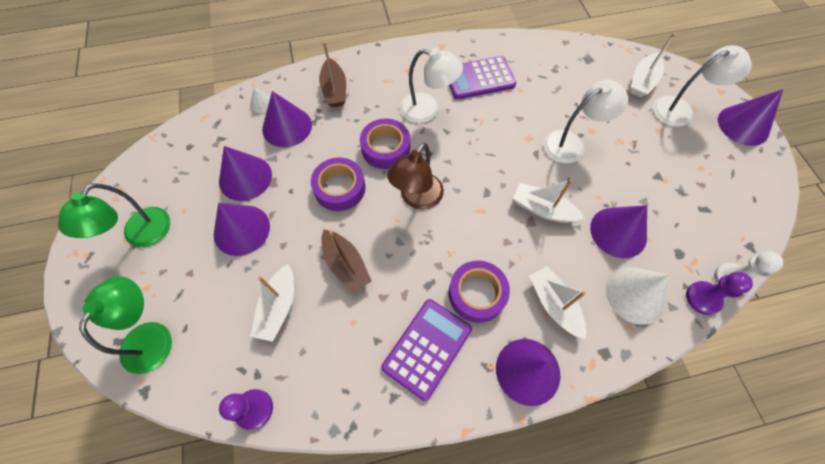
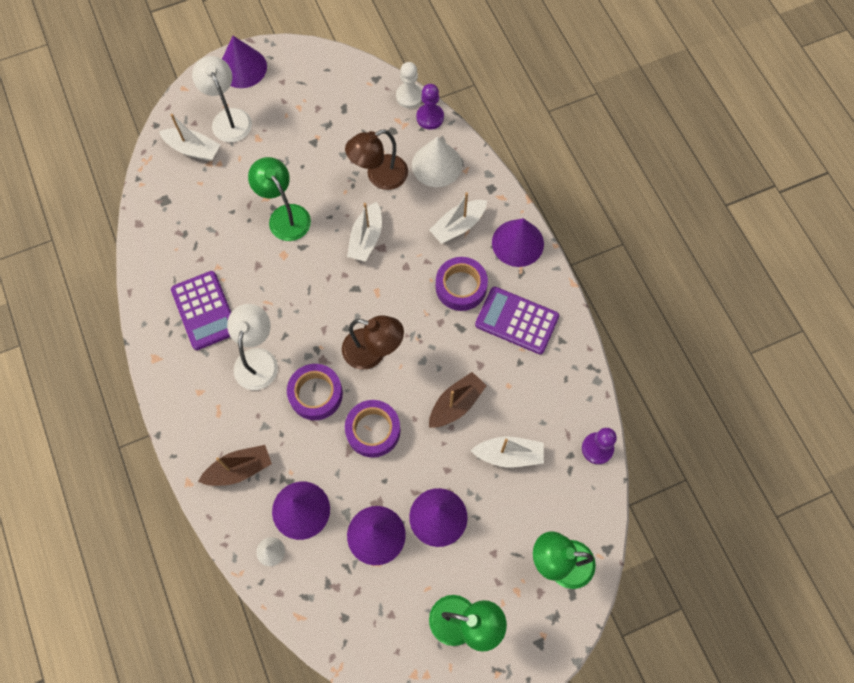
camera: 100 degrees left, 5 degrees up
(571, 143) = (285, 215): white lamp -> green lamp
(618, 232) = (379, 176): purple cone -> brown lamp

